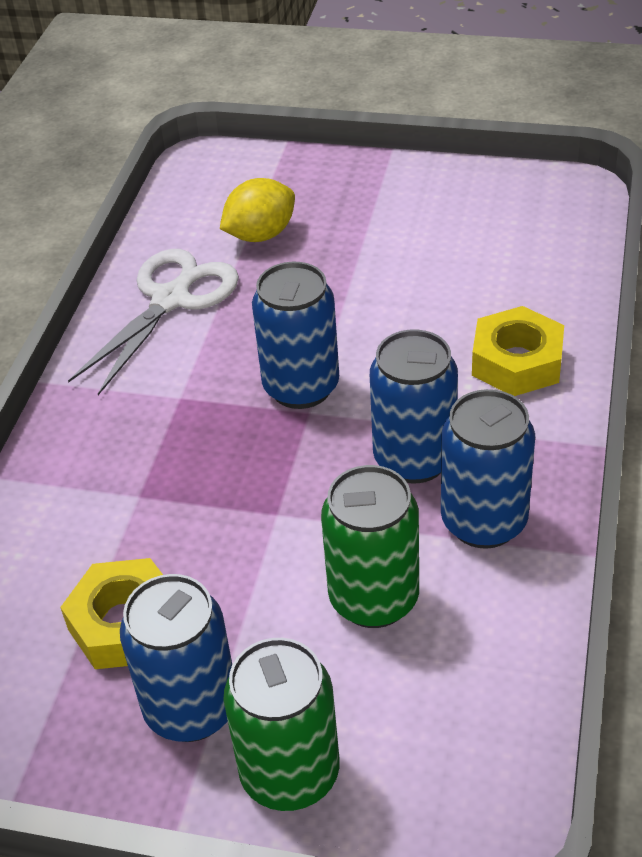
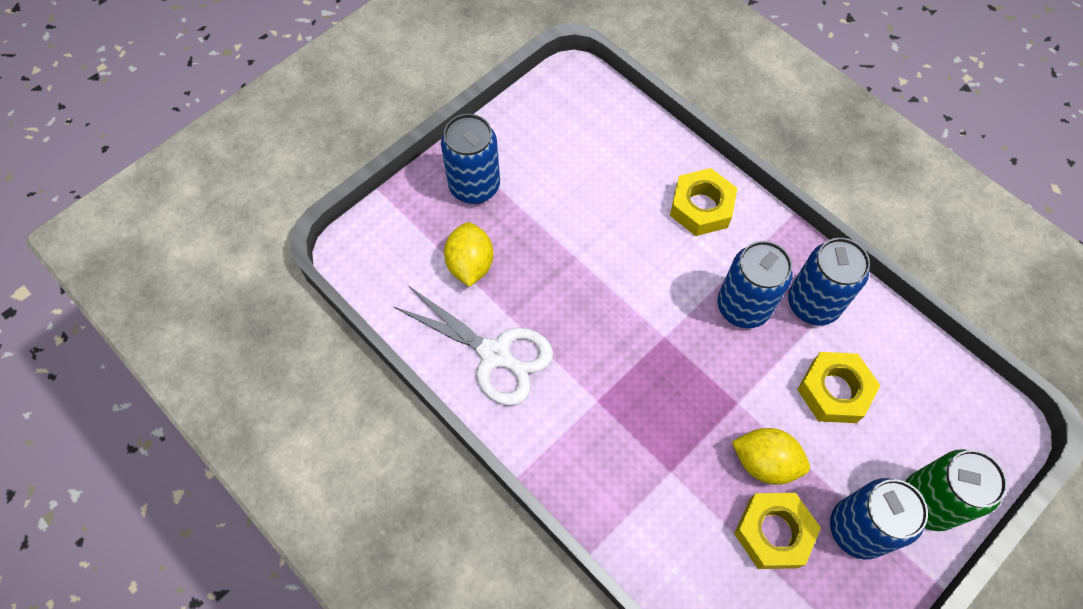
camera: 60 degrees left, 20 degrees up
(171, 300) = (495, 354): white scissors -> white scissors turned 150 degrees clockwise
(215, 574) = (764, 462): none -> yellow lemon
(301, 387) = (640, 328): blue can -> blue can (474, 186)
(374, 599) = (834, 391): green can -> yellow nut

